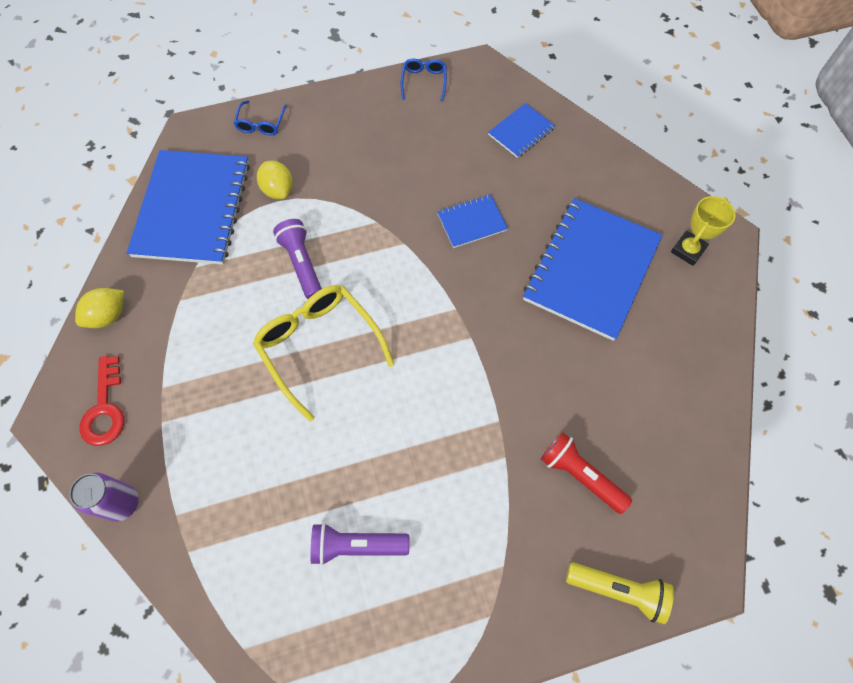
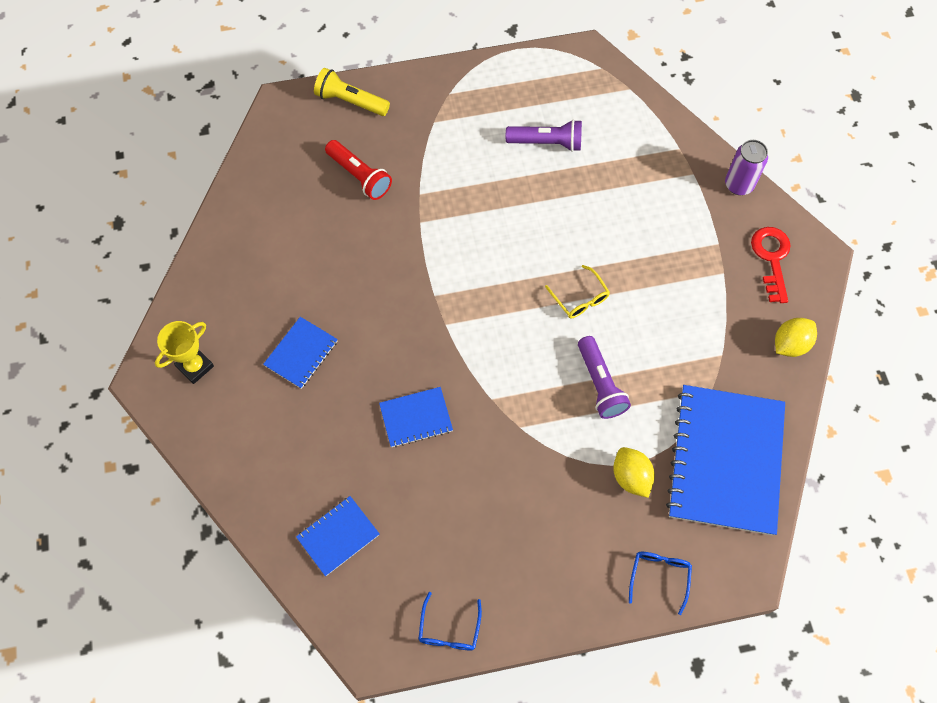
camera: 175 degrees left, 0 degrees up
(319, 346) = (580, 298): yellow glasses -> yellow glasses, size x0.50
(591, 269) = (301, 353): blue notebook -> blue notebook, size x0.47

